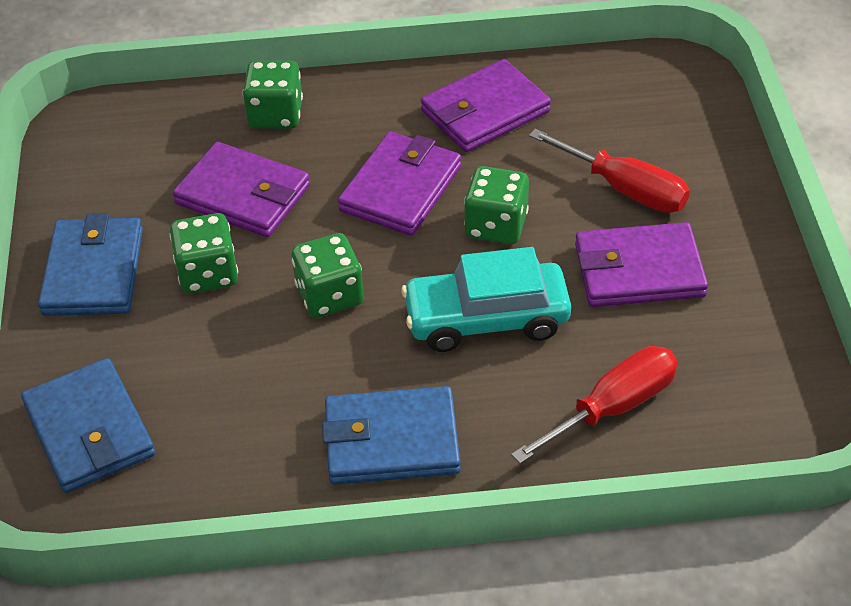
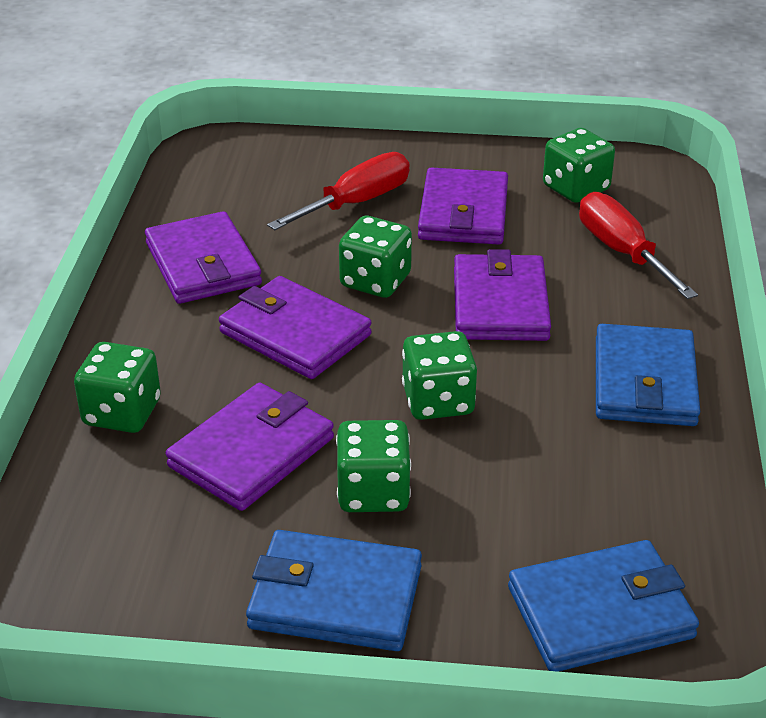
camera: 80 degrees left, 10 degrees down
(486, 319) = (500, 304): turquoise car -> purple wallet
(728, 357) = (575, 188): none -> green dice

